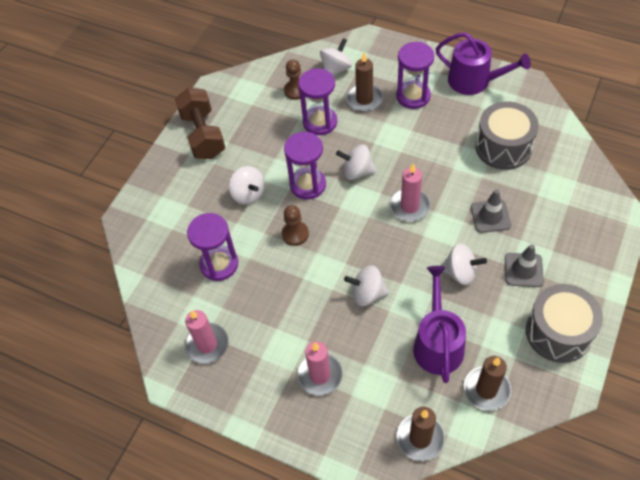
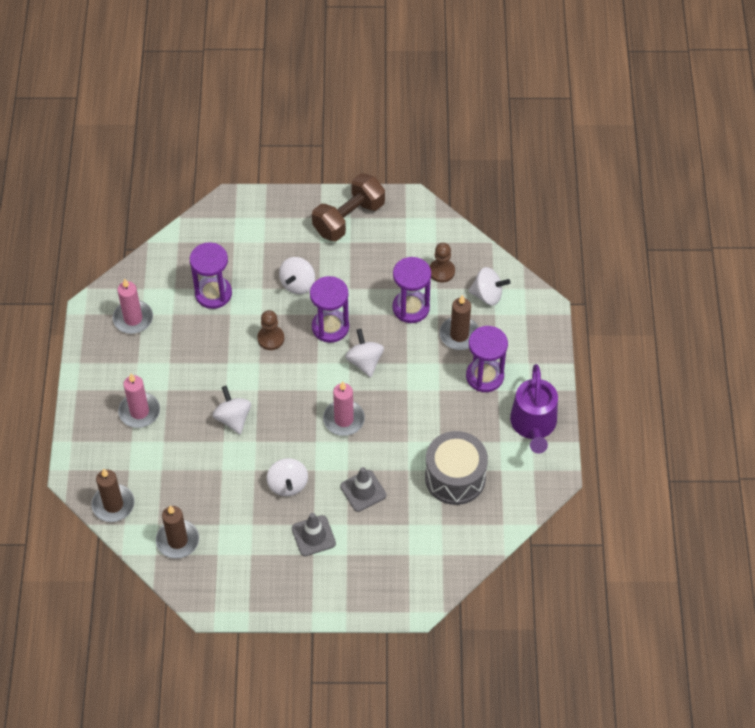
camera: 60 degrees right, 0 degrees up
(437, 343) = (206, 489): purple watering can -> none
(558, 332) = (258, 582): grey drum -> none

